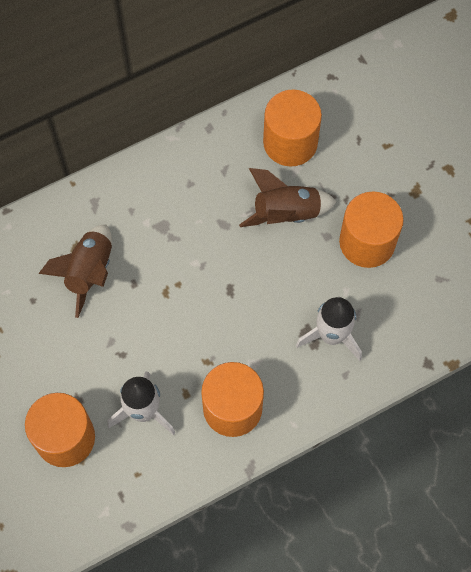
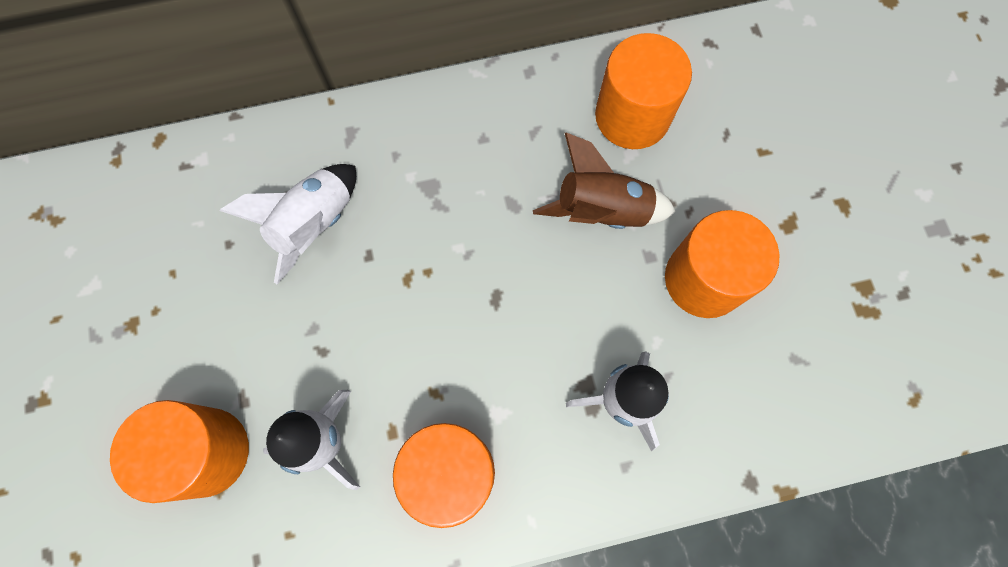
camera: 15 degrees right, 5 degrees up
(89, 272) = (314, 225): brown rocket -> white rocket

